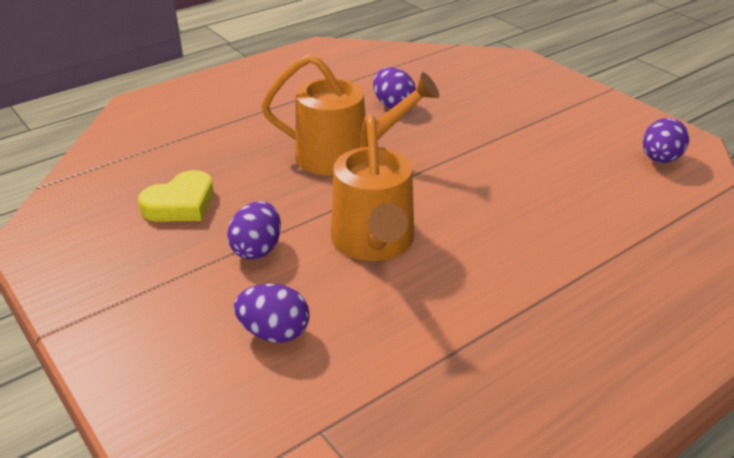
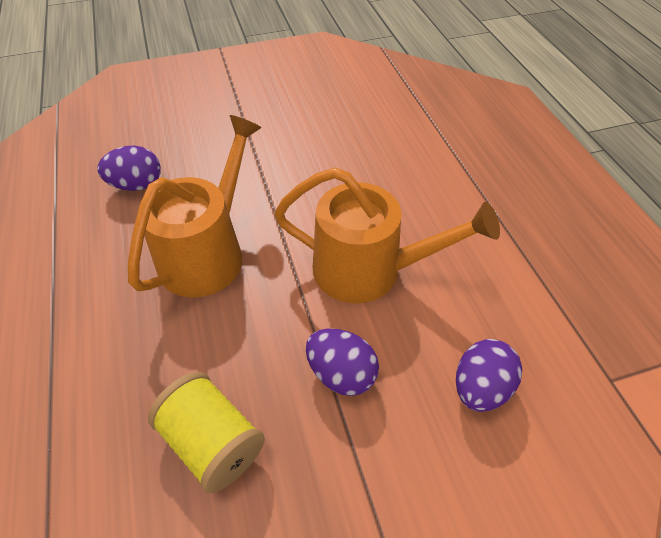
camera: 70 degrees left, 15 degrees up
(180, 204) = (213, 442): yellow heart -> yellow spool
(660, 159) = (335, 66): purple egg -> none

